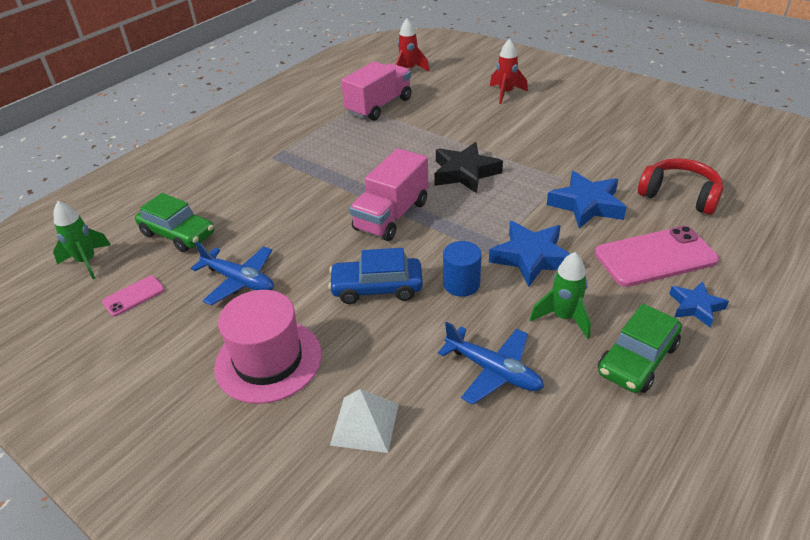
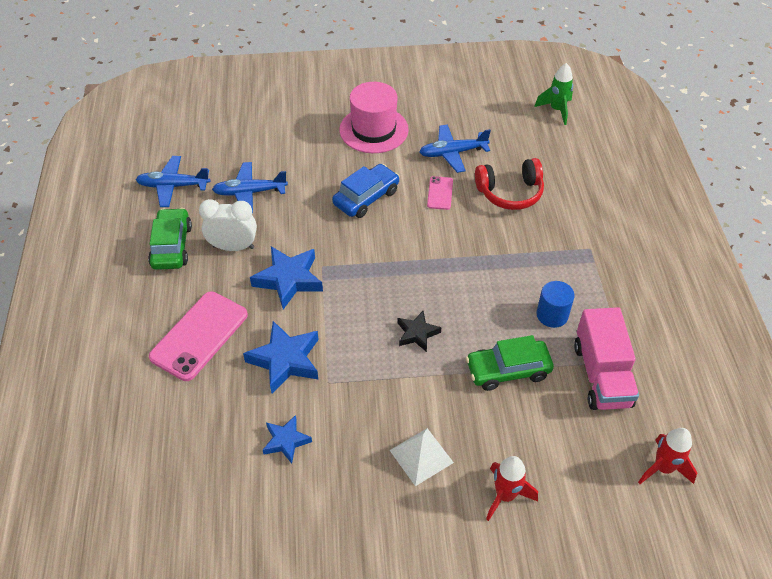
camera: 135 degrees right, 10 degrees up
(134, 296) = (495, 112): pink phone -> pink phone (440, 193)
(178, 234) = (539, 154): green car -> green car (508, 370)
(365, 424) = (291, 134): white pyramid -> white pyramid (421, 456)
(391, 216) = (423, 254): pink truck -> none
(461, 284) = (317, 231): blue cylinder -> blue cylinder (552, 315)
(464, 173) = (417, 333): black star -> black star, size x0.60
(563, 317) = (233, 247): green rocket -> white clock
(588, 446) = (173, 186): none -> blue plane
(679, 195) = (212, 425): red headphones -> red headphones (510, 192)
(695, 307) = (151, 306): blue star -> blue star (286, 441)

